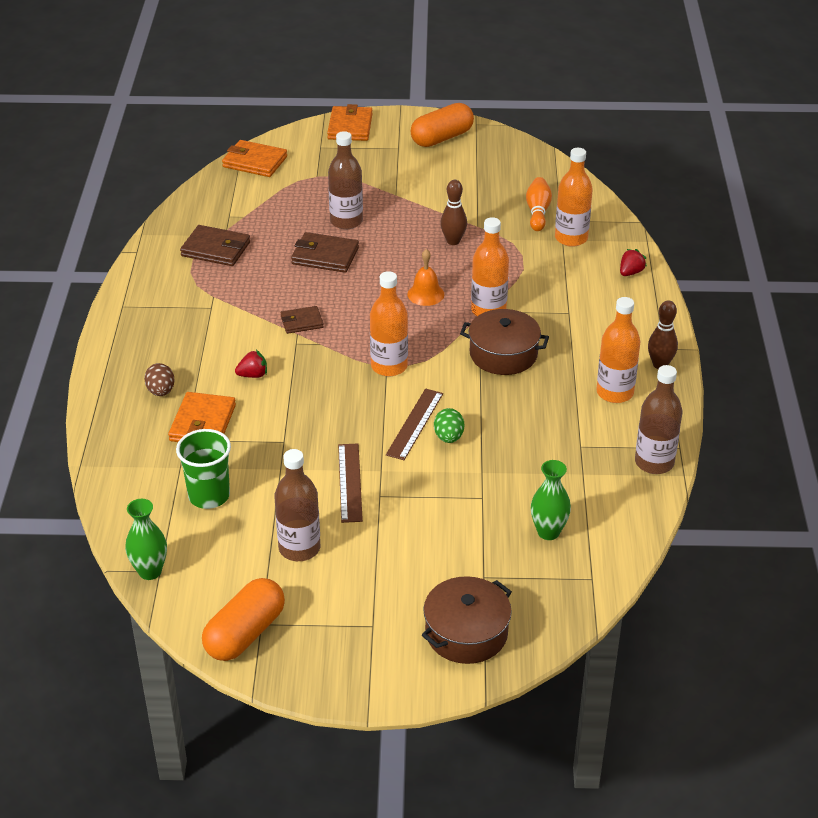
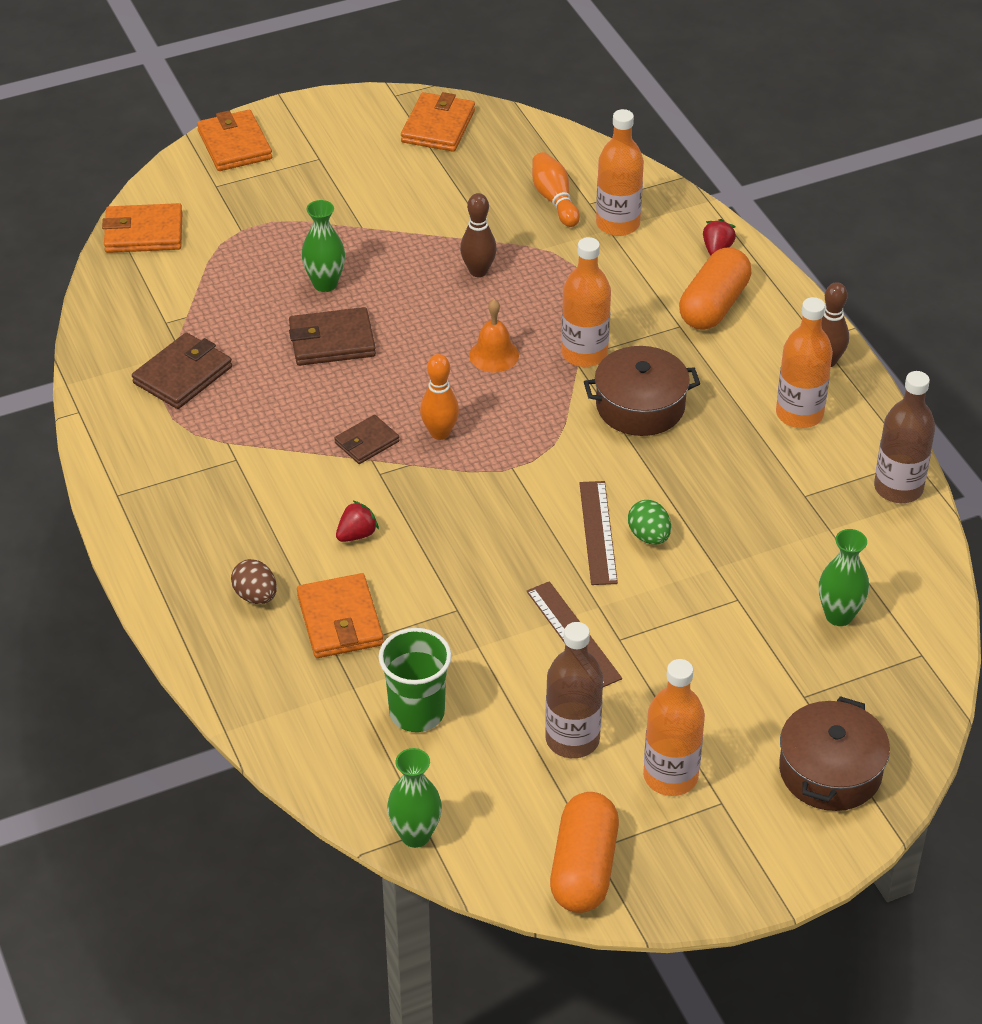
camera: 25 degrees left, 5 degrees up
(216, 249) = (182, 375): brown wallet -> brown wallet turned 45 degrees counterclockwise
(346, 221) = (325, 284): brown bottle -> green vase
(354, 330) = (440, 433): none -> orange bowling pin
(389, 366) = (516, 467): orange bottle -> orange bottle (670, 776)
(442, 138) = (365, 128): orange capsule -> orange capsule (713, 305)
(491, 149) = (438, 126): none -> orange wallet

